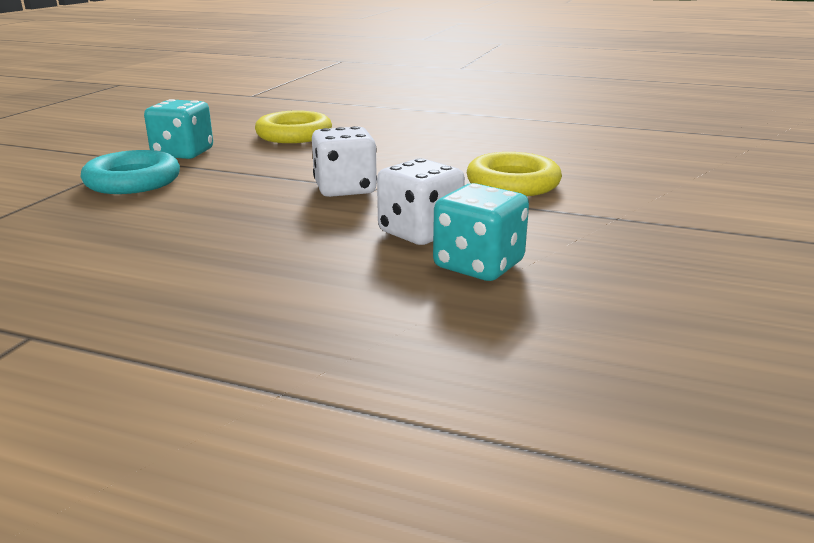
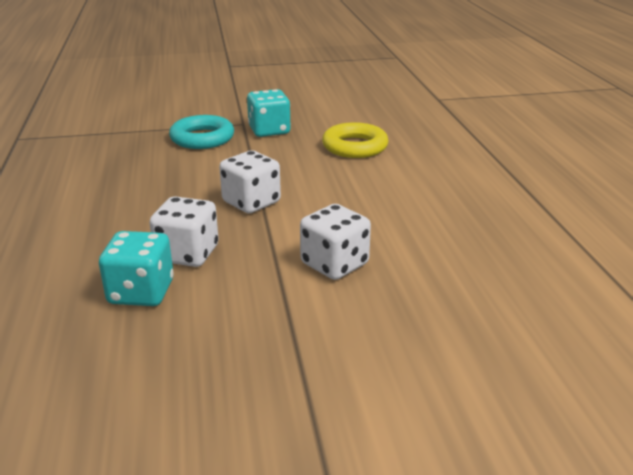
camera: 60 degrees right, 5 degrees up
(513, 183) = (334, 264): yellow ring -> white dice

